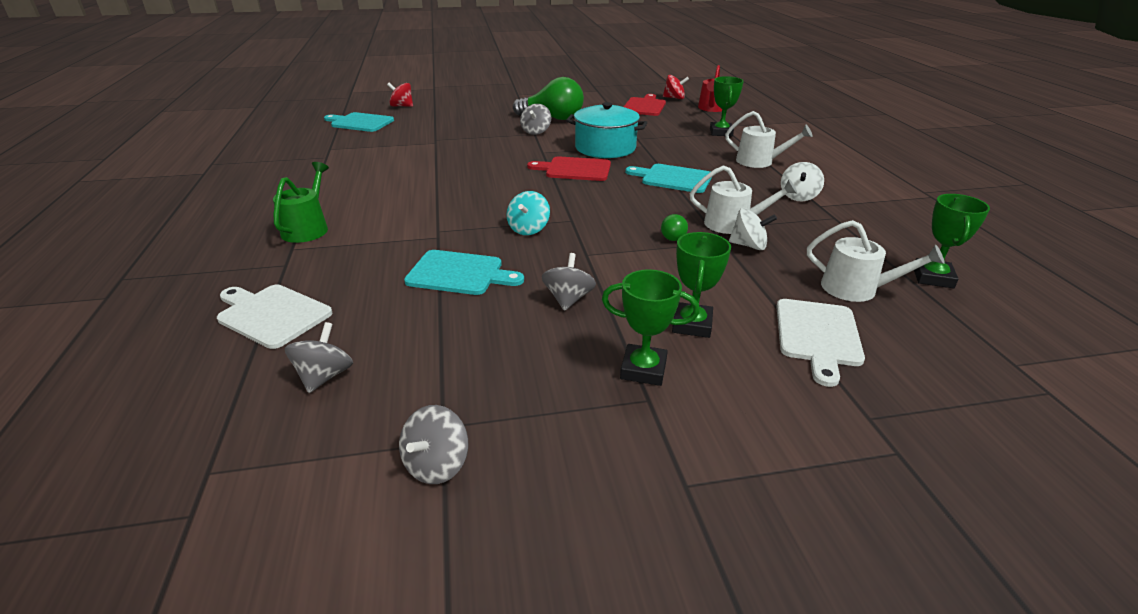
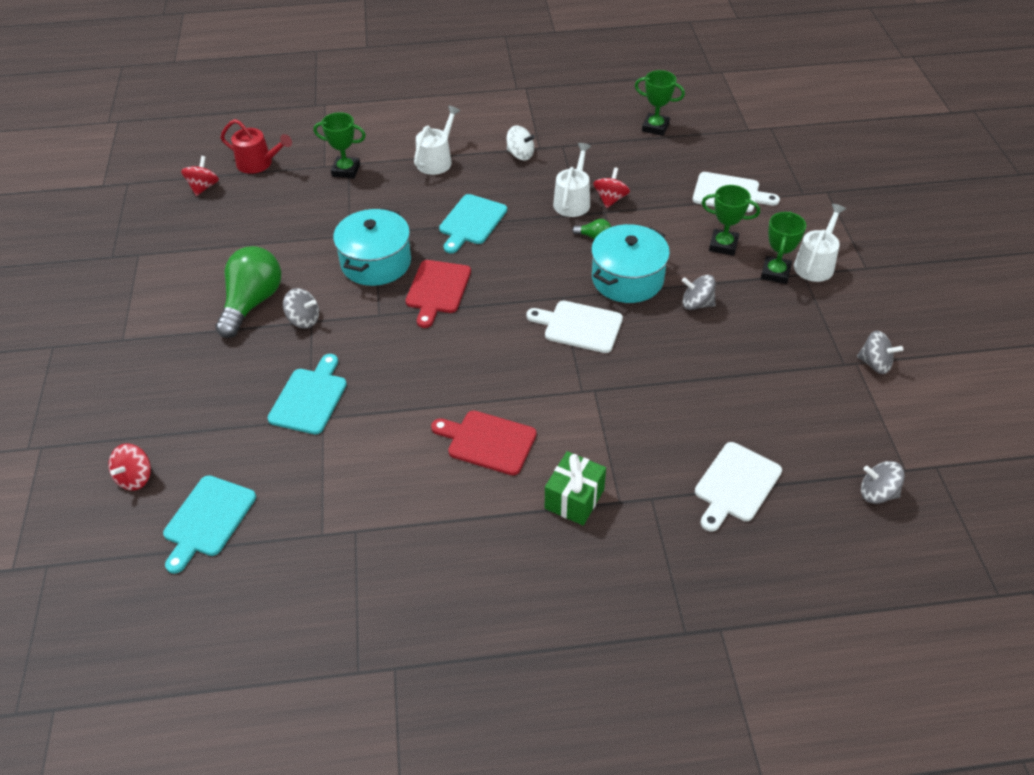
camera: 85 degrees left, 15 degrees up
(307, 228) = (574, 499): green watering can -> green gift
(324, 376) = (808, 432): grey spinning top -> grey spinning top (877, 493)
(459, 273) = (662, 369): turquoise cutting board -> turquoise cutting board (310, 398)
(528, 229) = (579, 326): turquoise spinning top -> white cutting board
(607, 255) = (627, 279): none -> turquoise pot
(644, 106) = (230, 217): red cutting board -> red cutting board (488, 441)
(749, 245) = (610, 199): white spinning top -> red spinning top
(856, 289) = (672, 163): white watering can -> white watering can (815, 264)

